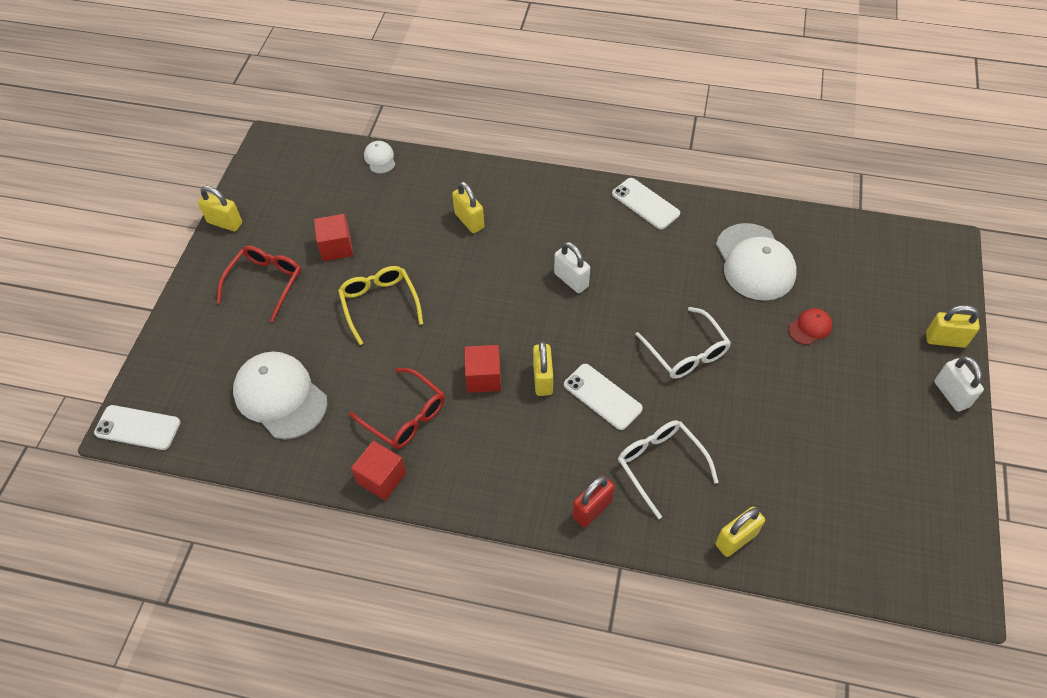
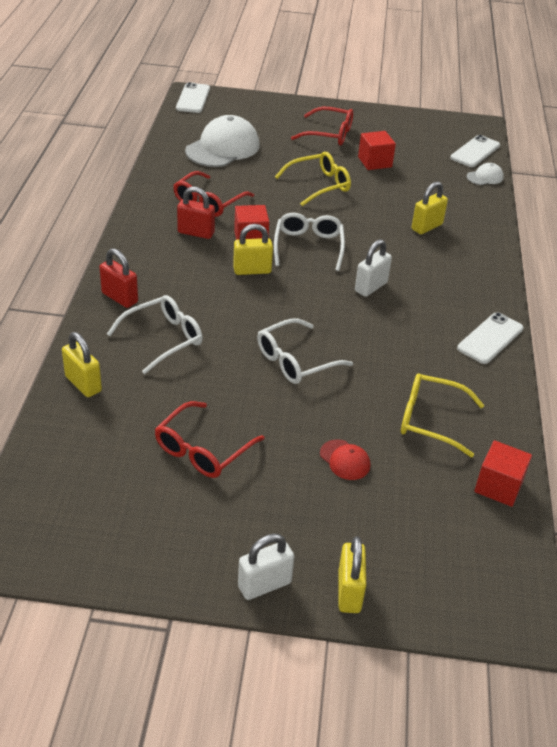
camera: 80 degrees right, 15 degrees down
(225, 223) = (385, 113): yellow padlock -> none
(381, 478) = (152, 194): red cube -> red cube (498, 486)
(469, 431) = (196, 233): none -> red padlock
(501, 325) = (308, 247): none -> white glasses
(602, 397) = (236, 305): white phone -> white phone (475, 152)
(755, 262) = (431, 420): white cap -> yellow glasses
(813, 433) = (203, 449): none -> red glasses

